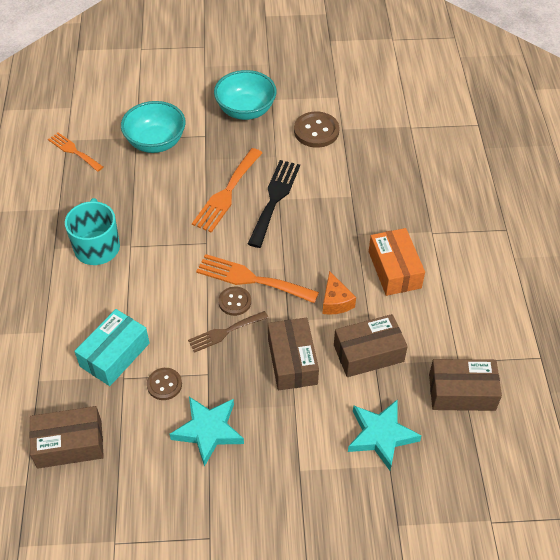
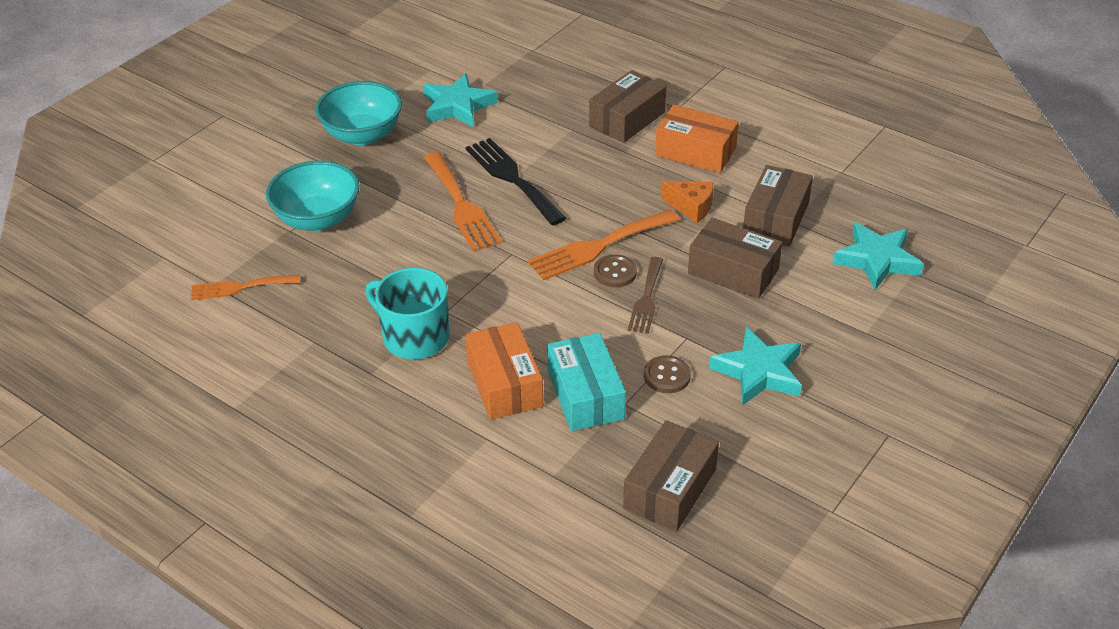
camera: 50 degrees left, 10 degrees down
(93, 311) = (505, 384): none -> orange box
(316, 131) = (457, 106): brown button -> turquoise star
(461, 392) = (877, 188): brown box -> brown box (627, 119)

